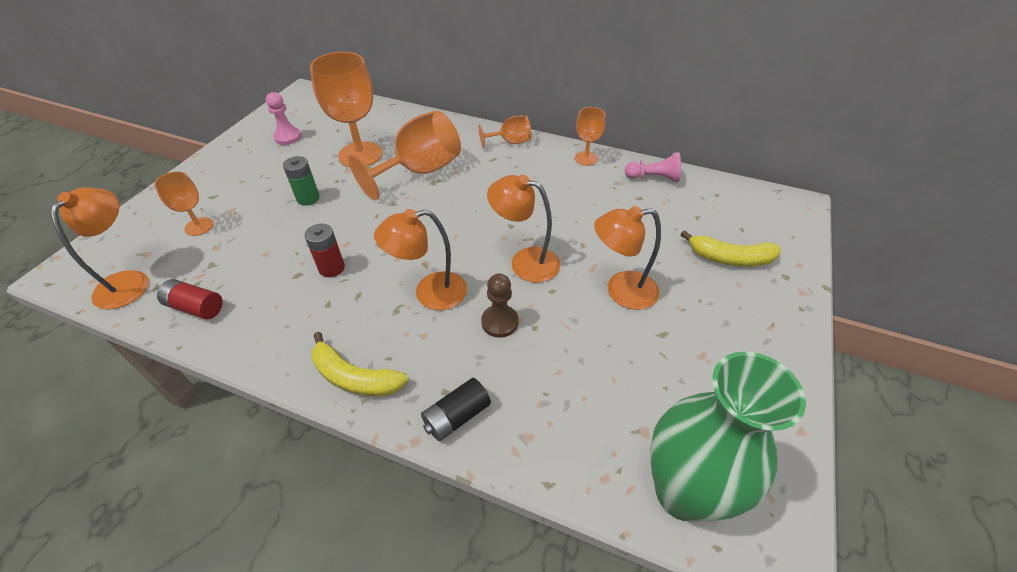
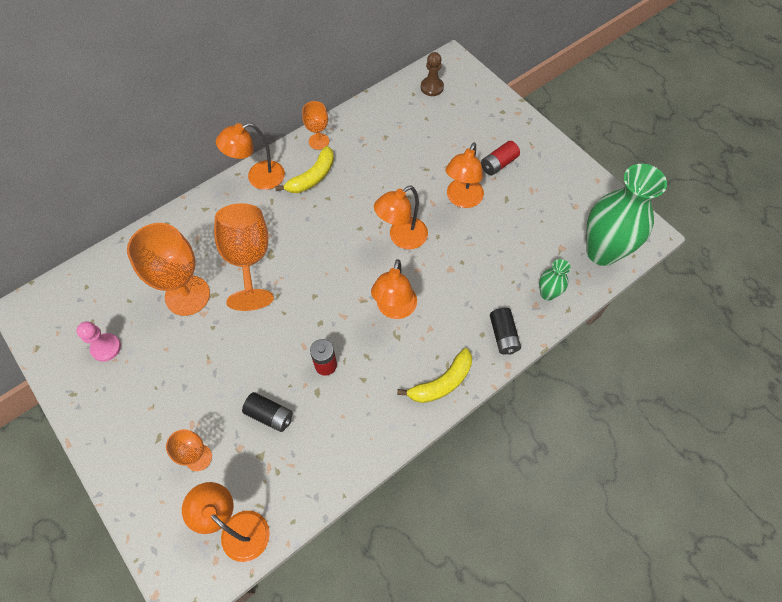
camera: 60 degrees left, 15 degrees up
(196, 307) = (306, 476): red battery -> red battery (498, 164)
(258, 252) = (269, 415): none -> black battery
(308, 198) = (222, 357): green battery -> none
(499, 322) = (446, 279): brown pawn -> brown pawn (432, 87)
(510, 142) = (258, 178): orange goblet -> orange lamp
(556, 444) = (547, 293): none -> green vase
(653, 178) = (371, 116): pink pawn -> none
(730, 258) = (472, 127): yellow banana -> yellow banana (312, 177)

